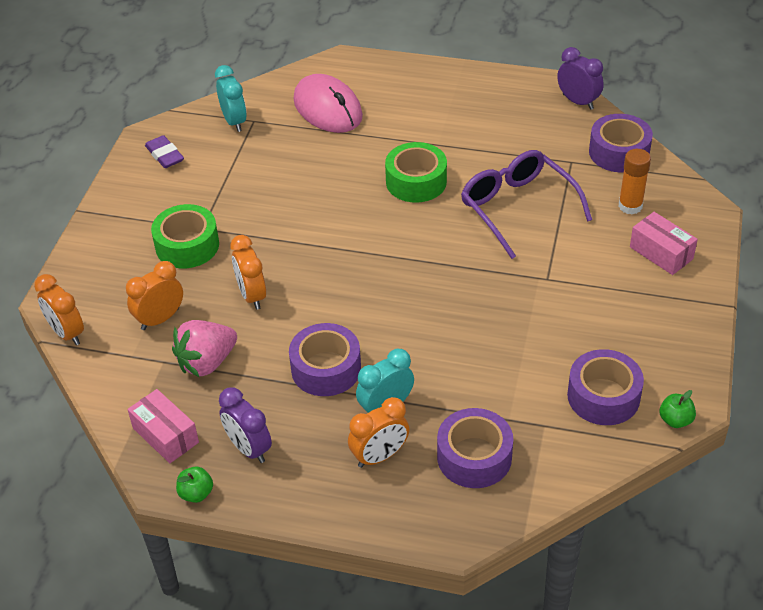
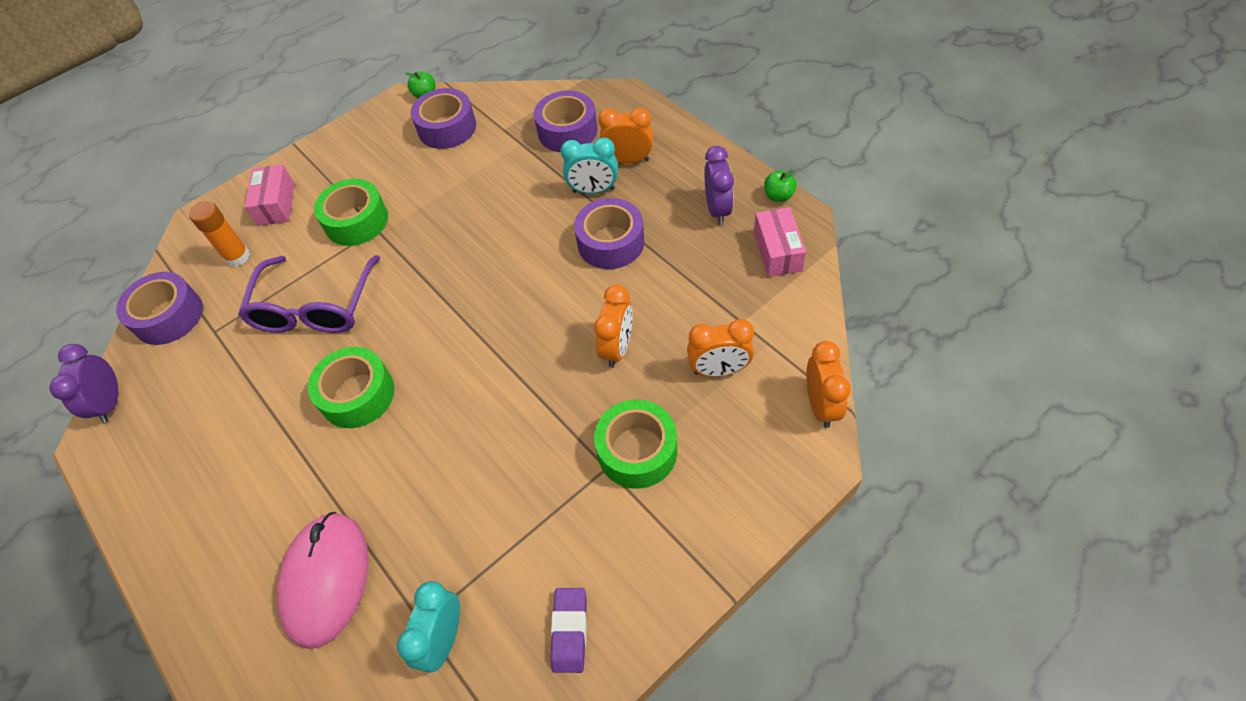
camera: 140 degrees left, 10 degrees up
(207, 362) = (703, 300): pink strawberry -> none
(571, 275) = (356, 221): none -> green tape

